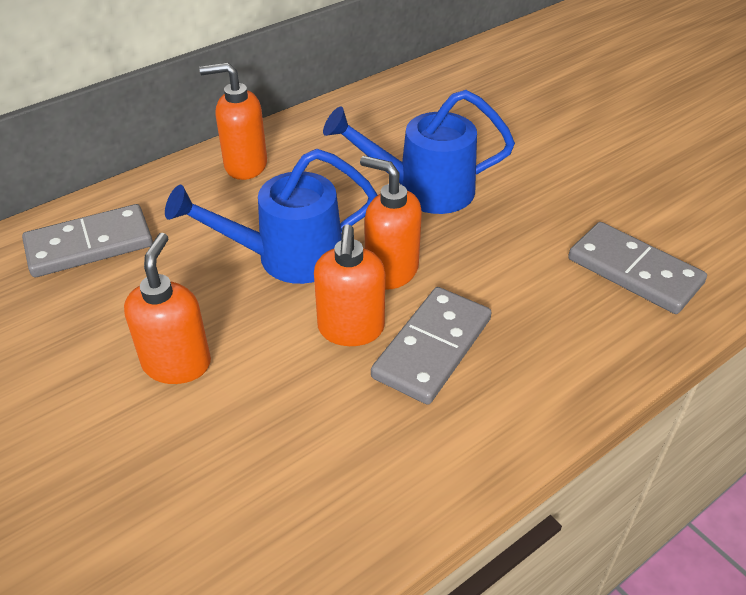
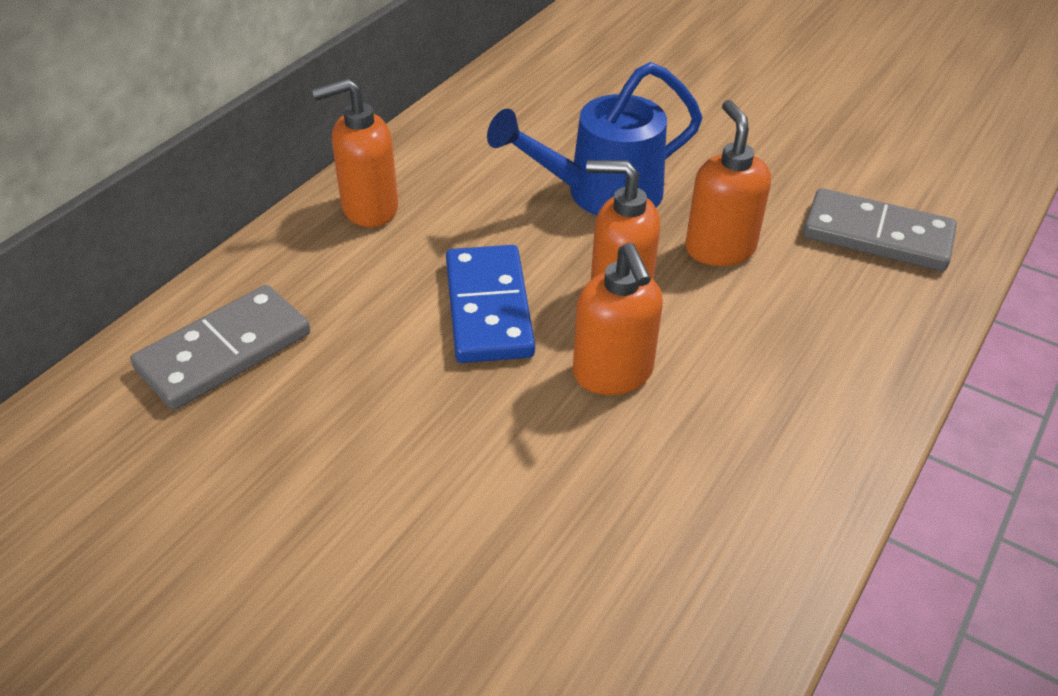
camera: 20 degrees left, 0 degrees up
(177, 363) = (429, 468): orange soap dispenser -> orange soap dispenser (719, 249)
(287, 257) = (488, 308): blue watering can -> blue domino
(432, 348) = (716, 371): grey domino -> none

